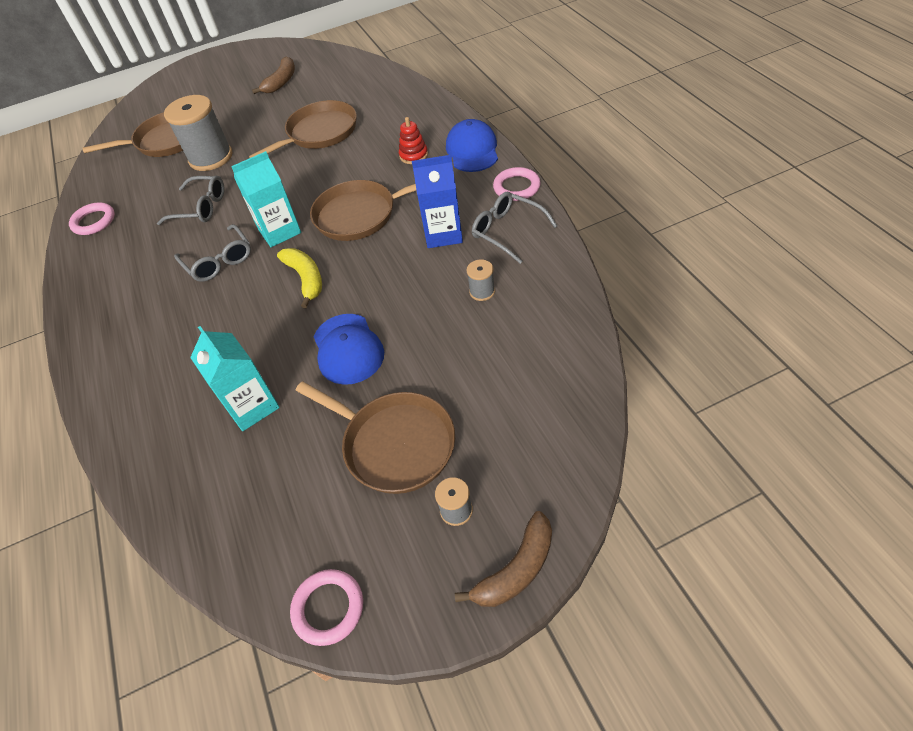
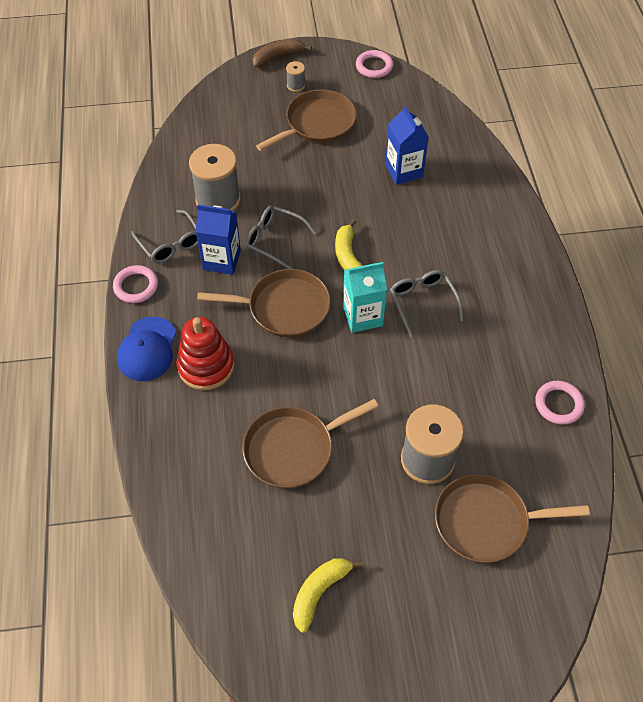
camera: 170 degrees left, 5 degrees up
(201, 208) = (439, 379): grey glasses -> grey glasses (274, 240)
(252, 406) = (404, 171): turquoise carton -> blue carton
(281, 82) = (319, 592): brown banana -> yellow banana
(348, 349) = (329, 188): blue cap -> none
(395, 444) = (317, 123): brown pan -> brown pan turned 90 degrees clockwise
(413, 155) = (206, 366): red stacking toy -> red stacking toy, size x1.81
(482, 291) = (218, 200): grey spool -> grey spool, size x2.22

